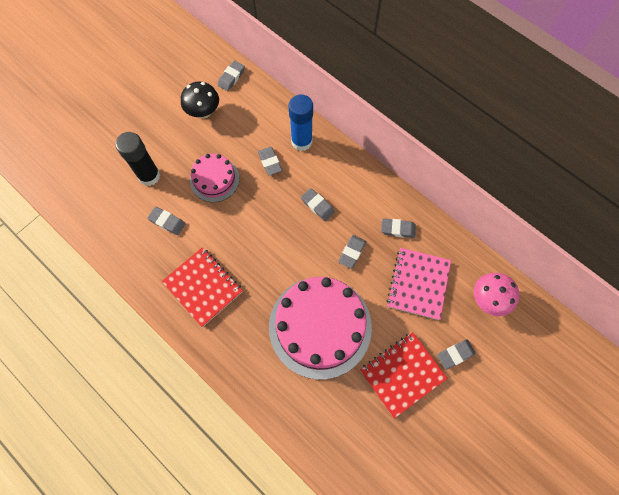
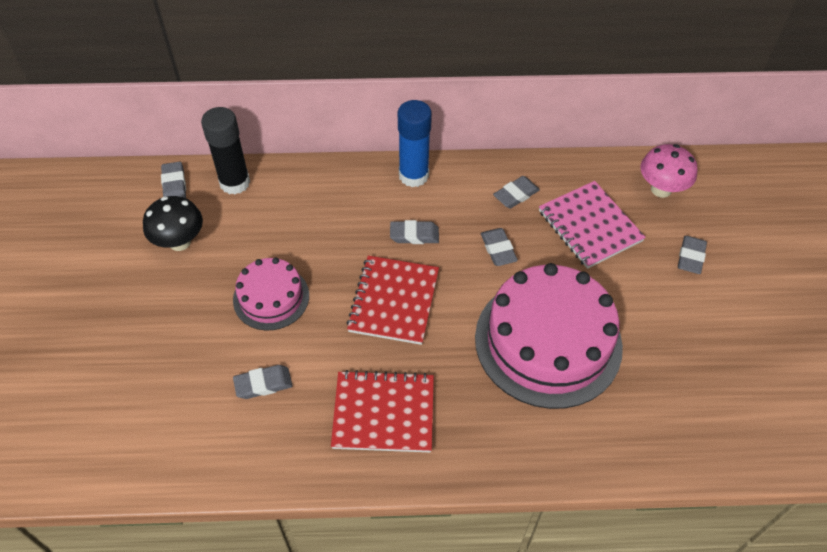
camera: 45 degrees left, 15 degrees down
(149, 176) = (184, 355): black glue stick -> black glue stick (235, 183)
(270, 162) = (315, 234): grey eraser -> none
(301, 141) = (328, 190): blue glue stick -> blue glue stick (413, 175)
(402, 374) = (669, 314): red notebook -> red notebook (393, 301)

